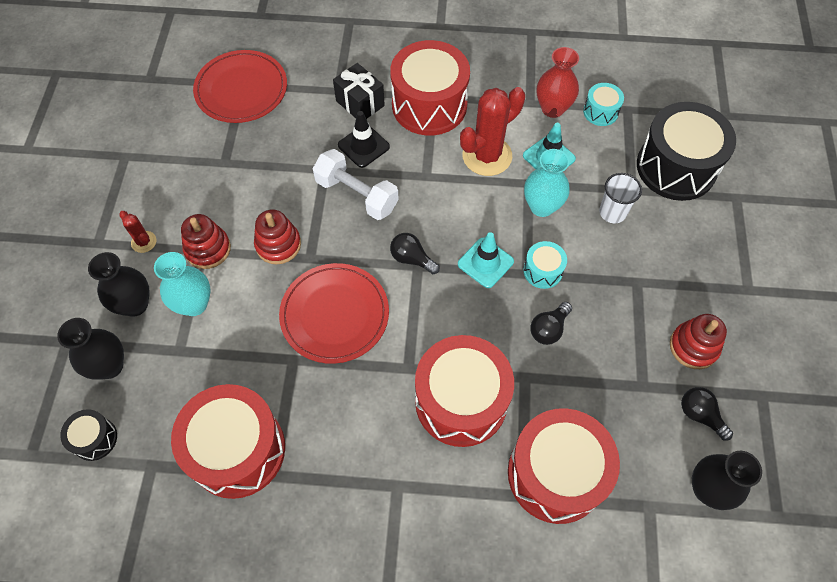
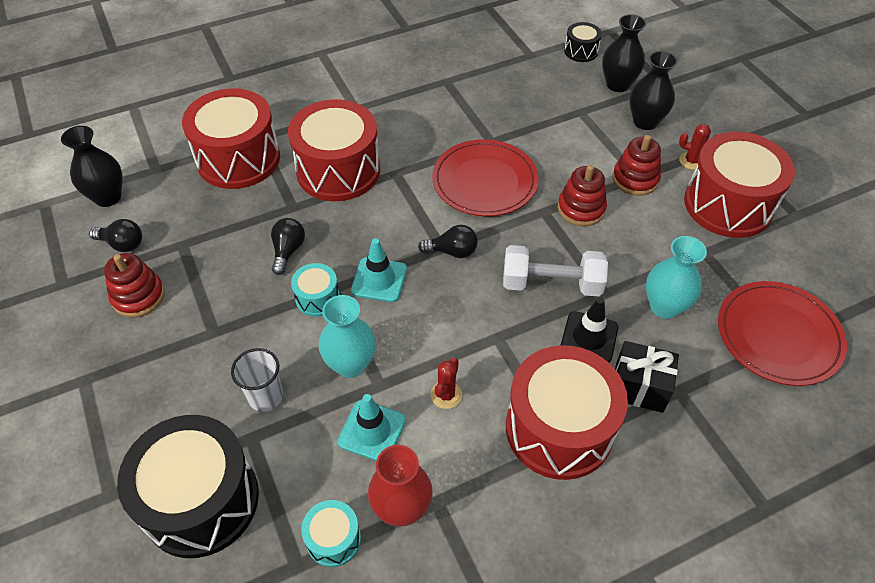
camera: 150 degrees right, 10 degrees down
(194, 304) = (602, 140): turquoise vase -> turquoise vase (664, 307)
(237, 450) = (482, 82): red drum -> red drum (728, 204)
(487, 156) = (446, 395): red cactus -> red cactus, size x0.48

